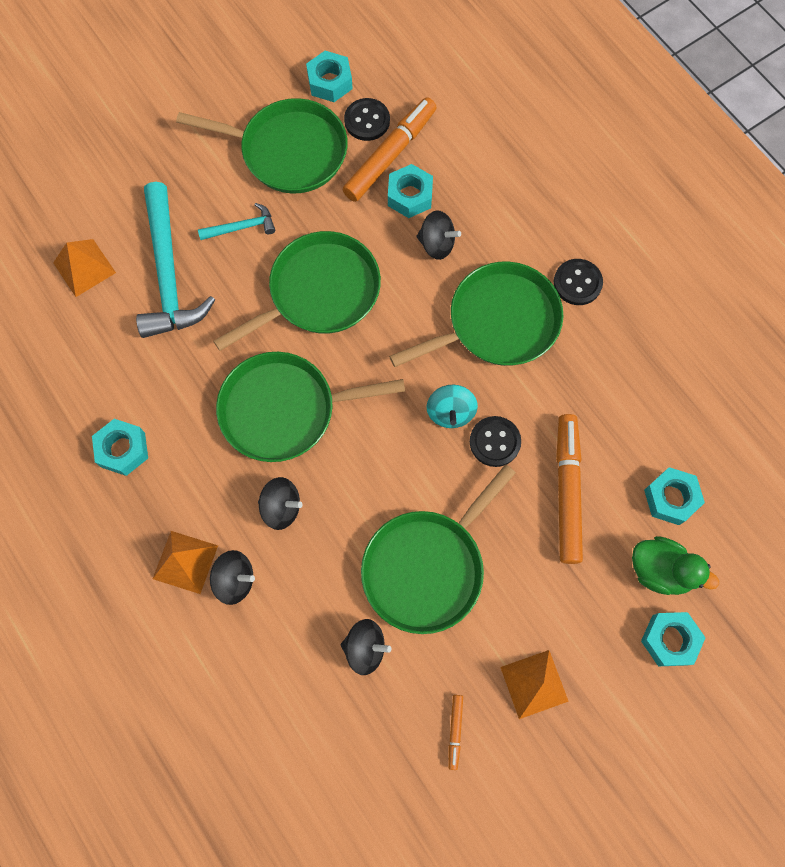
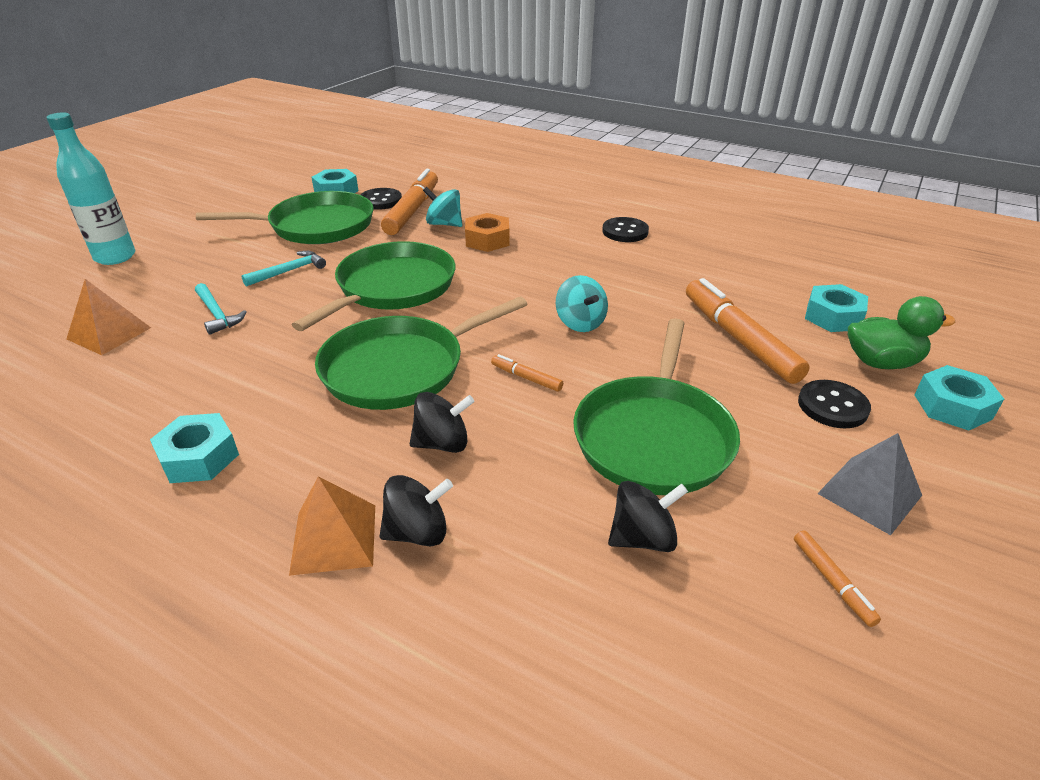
camera: 25 degrees left, 35 degrees down
(102, 140) = (115, 257): none -> turquoise bottle
(168, 274) = (217, 314): turquoise hammer -> turquoise hammer, size x0.47
(372, 463) = (526, 378): none -> orange marker
(410, 196) = (444, 224): turquoise nut -> turquoise spinning top
(437, 244) = (487, 240): black spinning top -> orange nut
(495, 442) = (640, 329): black button -> black button (832, 406)
(498, 322) = (577, 264): green pan -> none
(534, 684) = (869, 494): orange pyramid -> grey pyramid

